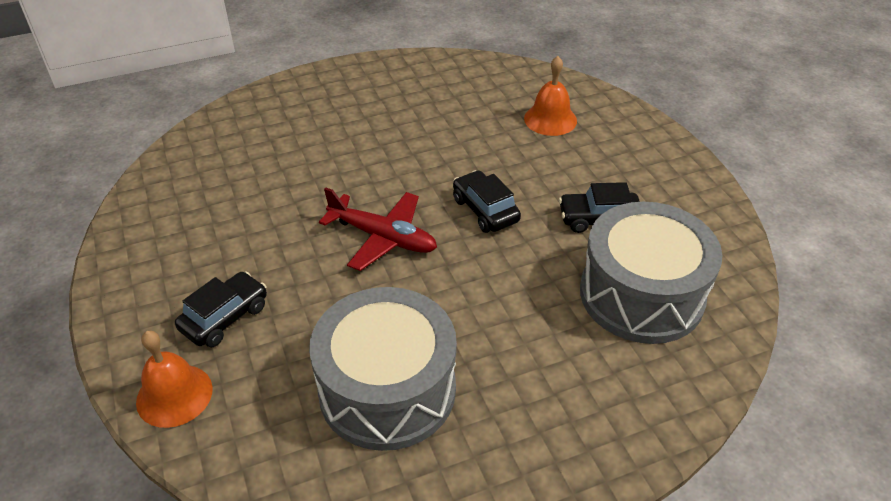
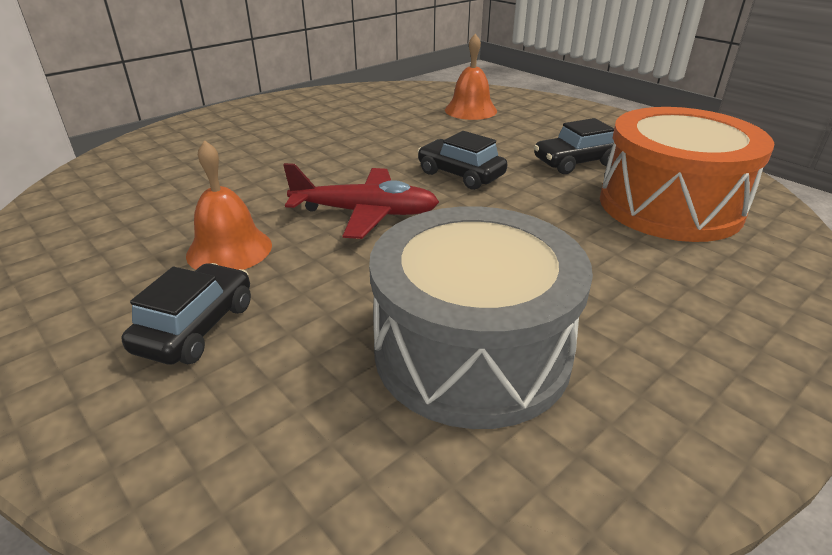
camera: 20 degrees left, 10 degrees down
(174, 395) = (149, 443): orange bell -> orange bell (229, 249)
(641, 294) = (669, 206): grey drum -> orange drum

